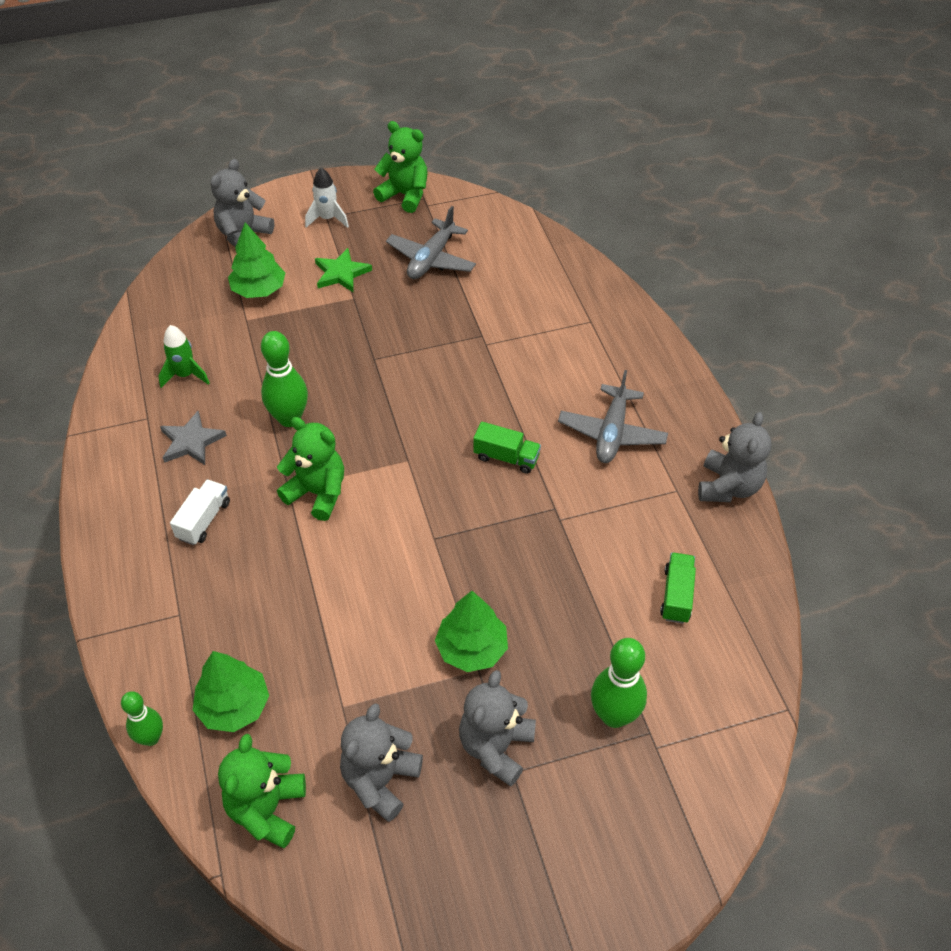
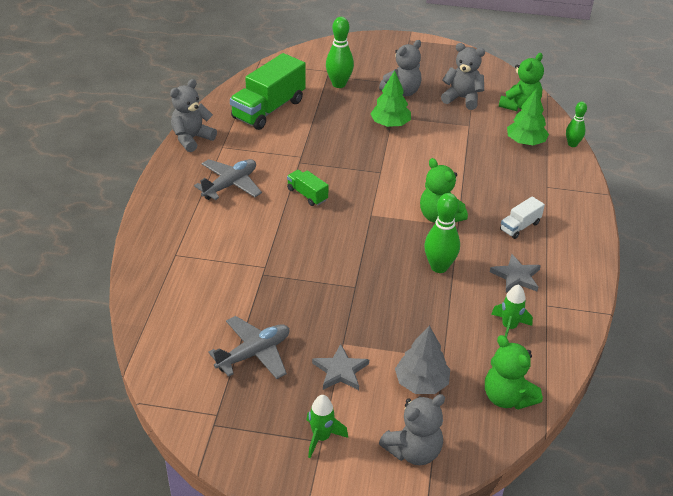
camera: 155 degrees left, 10 degrees down
(259, 290) = (421, 382): green tree -> grey tree
(328, 219) = (321, 437): white rocket -> green rocket
(341, 273) = (340, 370): green star -> grey star
(380, 780) = (462, 98): grey teddy bear -> grey teddy bear turned 120 degrees counterclockwise
(405, 195) = (229, 435): green teddy bear -> green teddy bear (507, 397)
(676, 595) = (268, 109): green truck -> green truck, size x2.06

